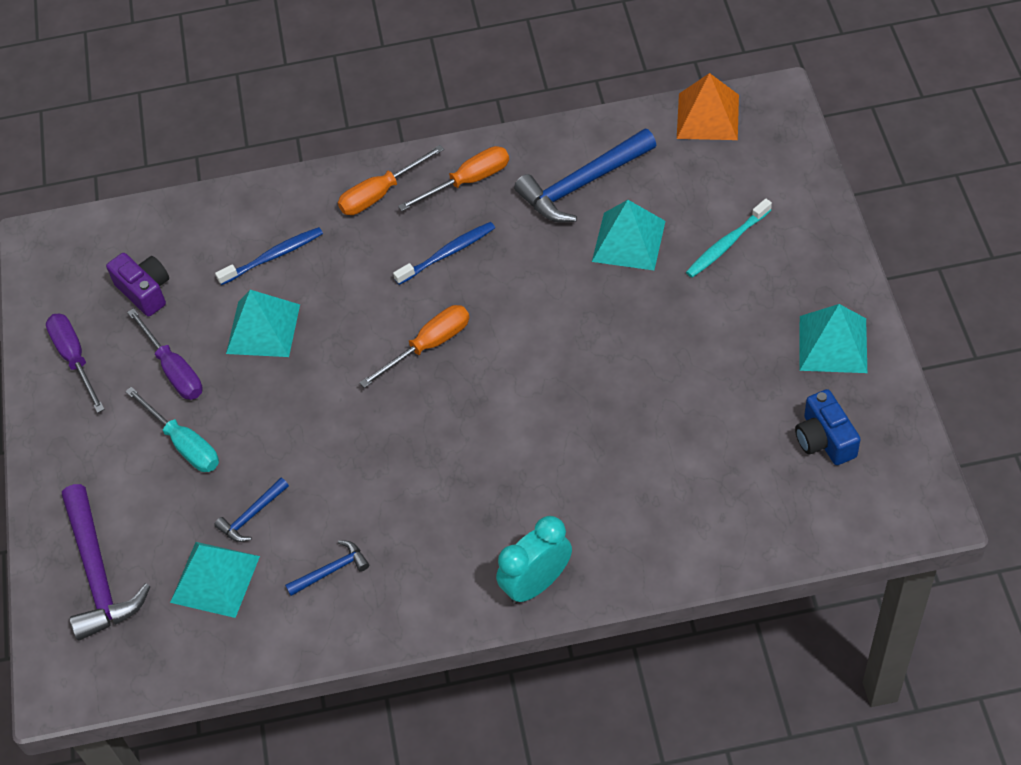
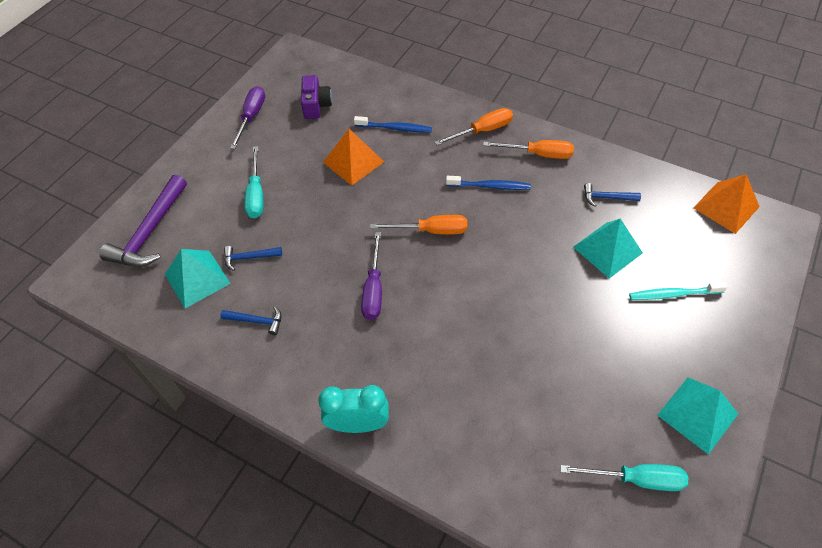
camera: 35 degrees right, 0 degrees up
(174, 370) = (290, 153): purple screwdriver -> purple screwdriver (373, 289)
(263, 329) = (353, 162): turquoise pyramid -> orange pyramid
(380, 193) = (482, 131): orange screwdriver -> orange screwdriver turned 150 degrees clockwise
(582, 184) = (607, 198): blue hammer -> blue hammer, size x0.50
(824, 439) = (636, 479): blue camera -> turquoise screwdriver

